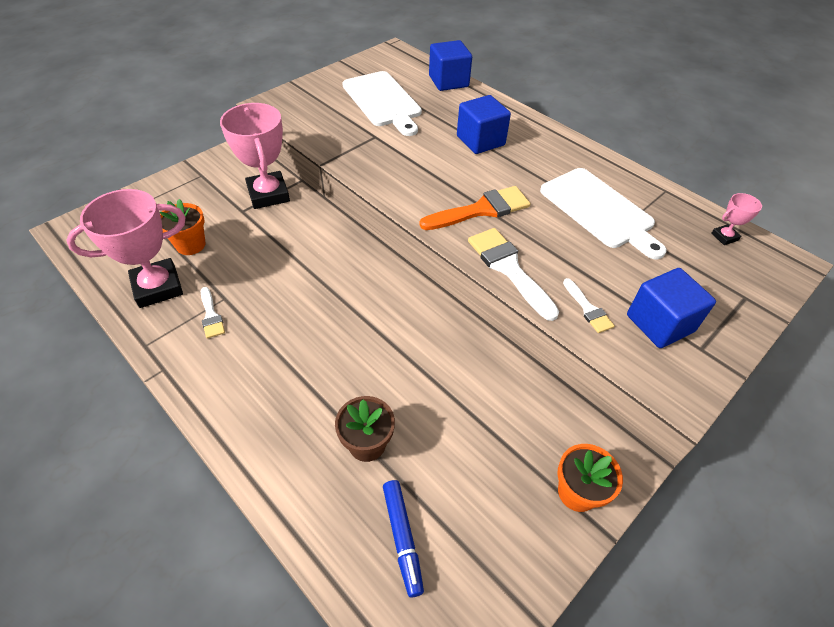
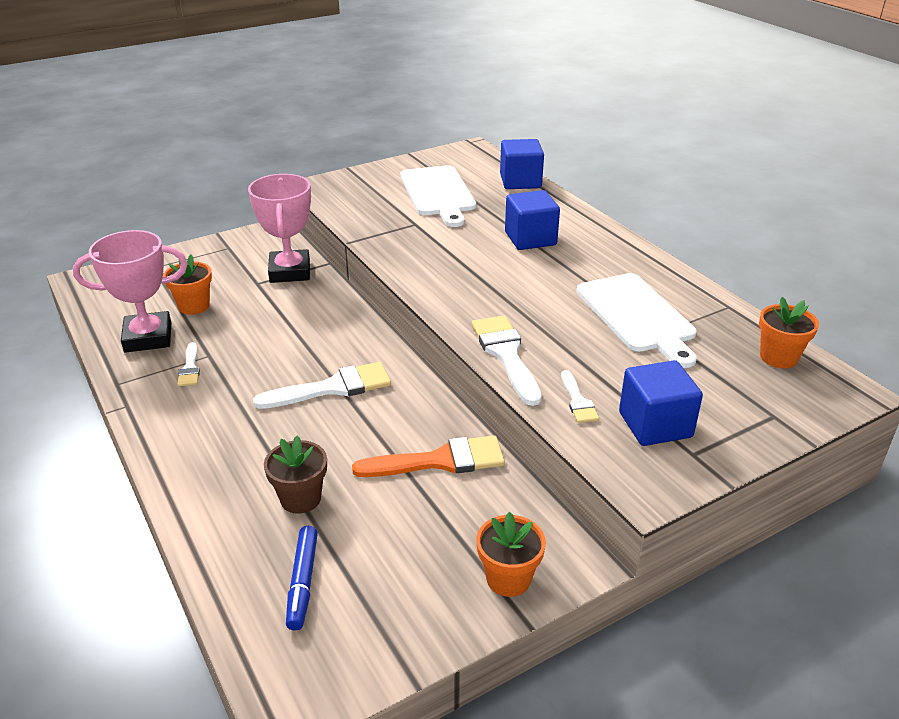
camera: 15 degrees right, 15 degrees down
(352, 316) = (332, 388): none -> white brush
(481, 210) = (500, 300): orange brush -> orange brush (439, 461)
(724, 237) = (778, 357): pink trophy -> orange flower pot

